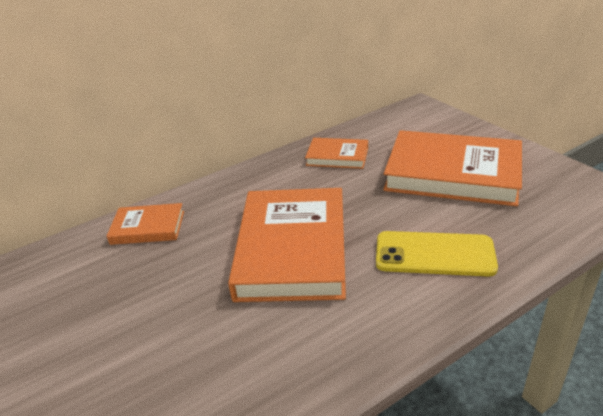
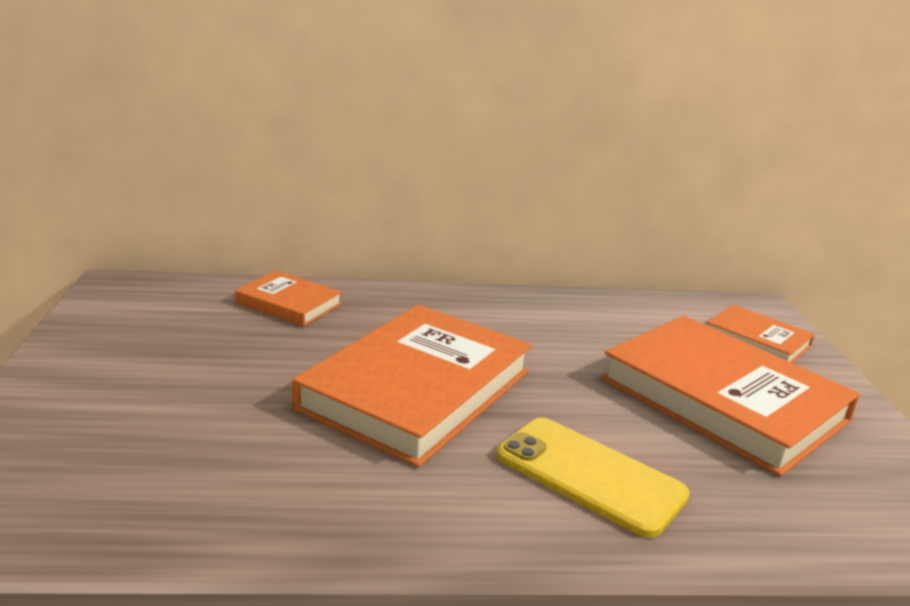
camera: 25 degrees right, 10 degrees down
(337, 156) = (581, 320): orange book -> orange book (757, 340)

